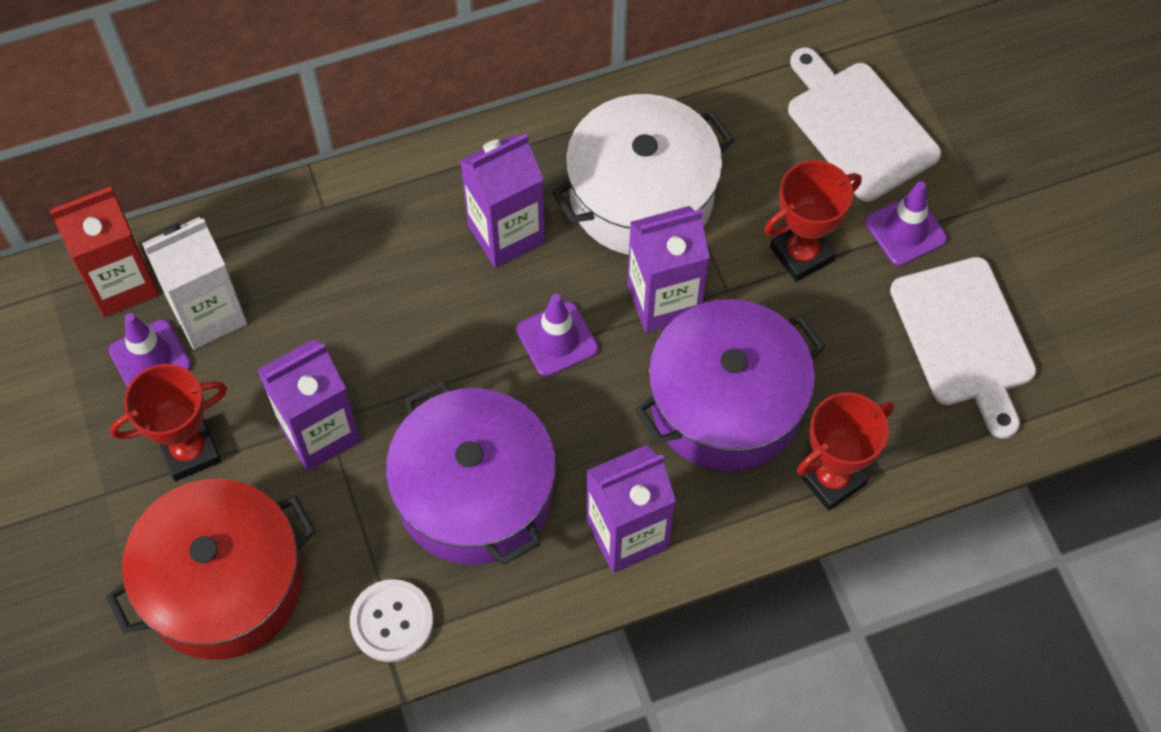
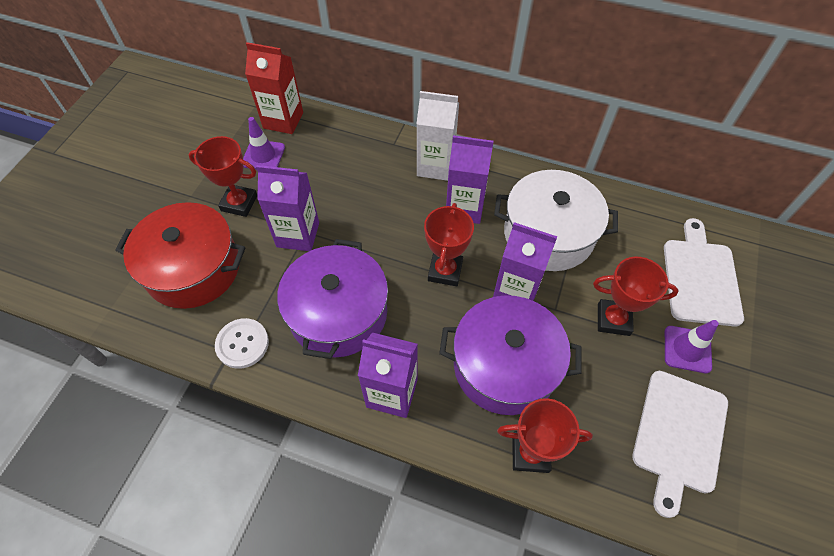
camera: 40 degrees right, 5 degrees down
(208, 314) = (303, 154): white carton -> white carton (435, 166)
(557, 339) = (445, 271): purple traffic cone -> red trophy

